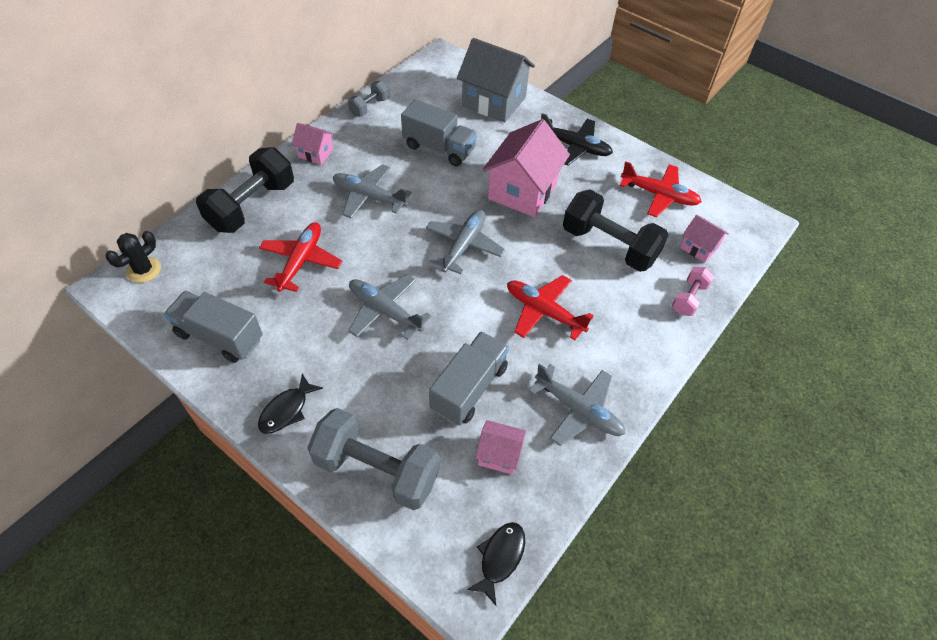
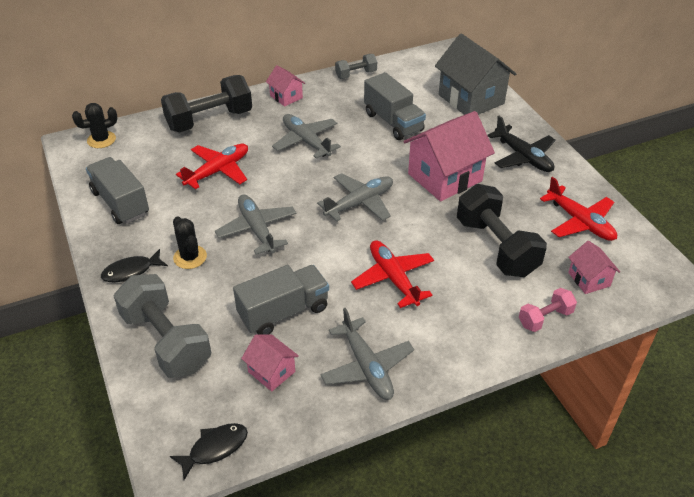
camera: 30 degrees right, 10 degrees down
(338, 368) = (190, 257): none -> black cactus

